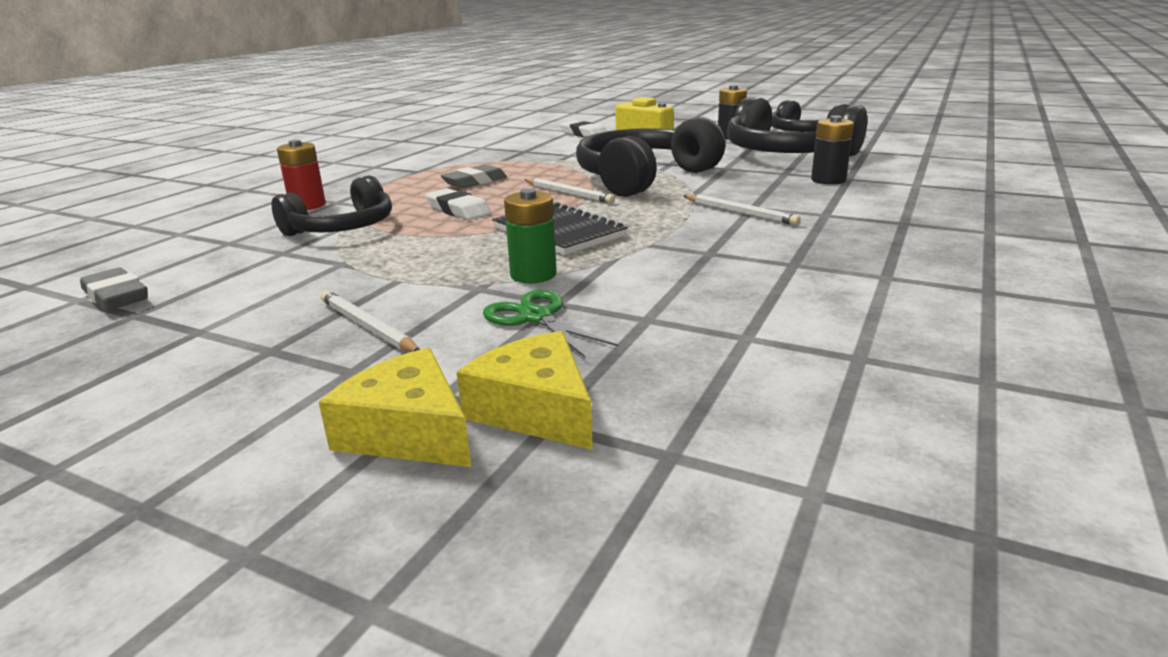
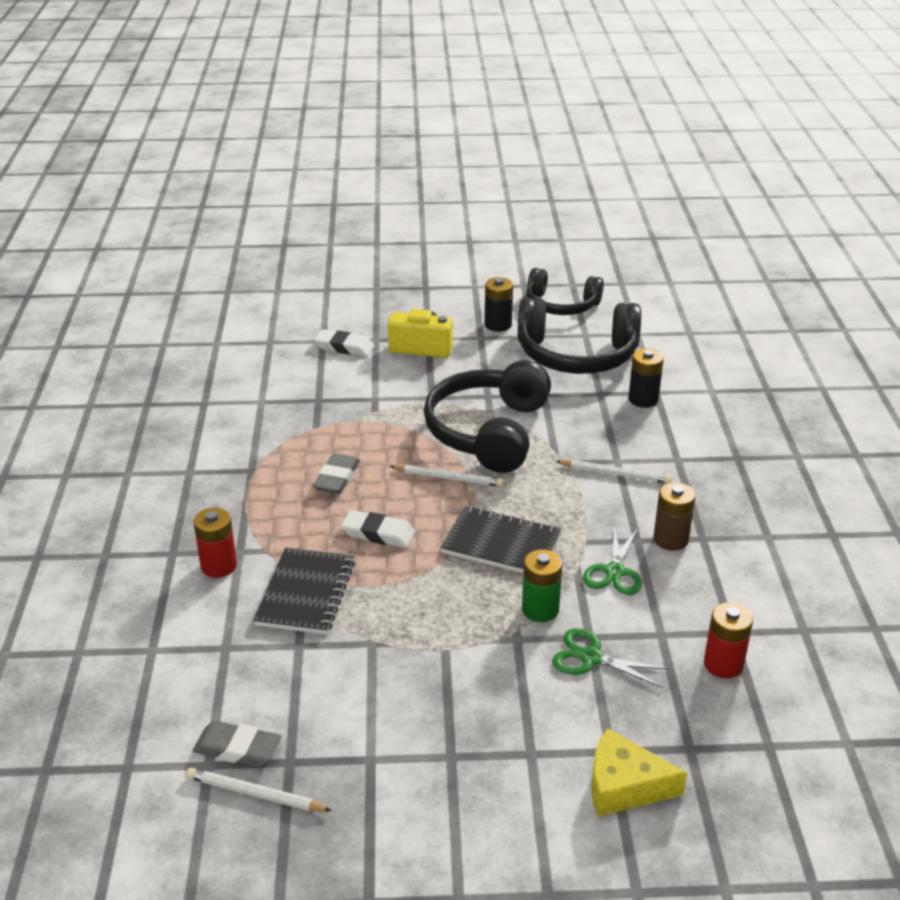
camera: 30 degrees left, 10 degrees up
(342, 228) = (305, 593): black headphones -> black notebook
(367, 326) = (489, 708): white pencil -> white pencil (255, 794)
(535, 409) = (674, 741): yellow cheese -> none
(653, 267) = (614, 572): none -> green scissors
(698, 360) = (723, 664): none -> red battery
(751, 258) = (670, 539): none -> brown battery

